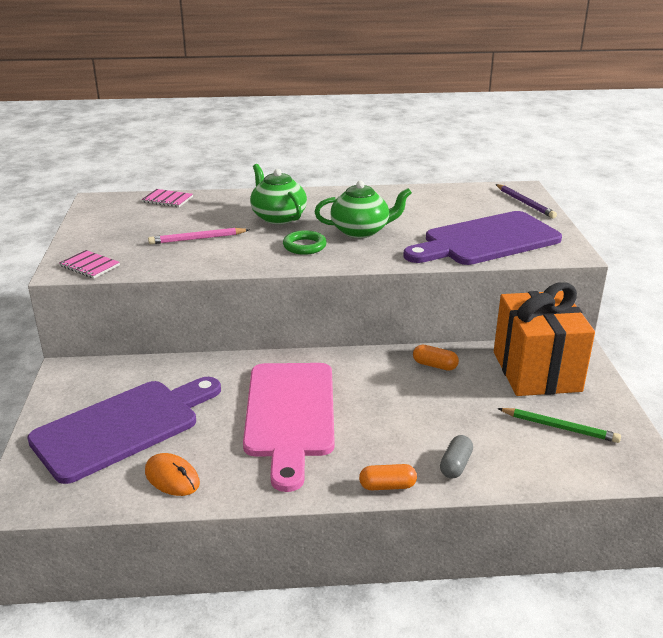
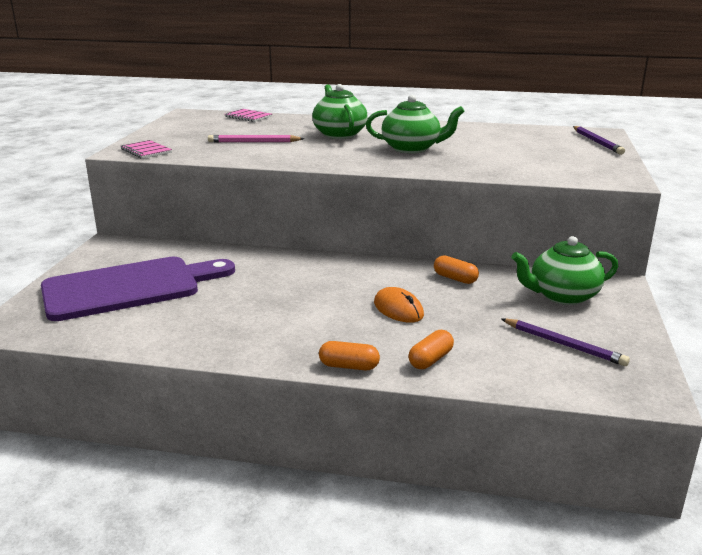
camera: 15 degrees right, 5 degrees down
(172, 477) = (147, 330): orange mouse -> orange mouse (398, 309)
(290, 414) = (287, 298): pink cutting board -> none
(304, 246) = (349, 154): green ring -> none
(455, 465) = (430, 360): grey capsule -> orange capsule
(486, 240) = (536, 164): purple cutting board -> none
(536, 371) = (562, 296): orange gift -> green teapot
(560, 427) = (564, 344): green pencil -> purple pencil

